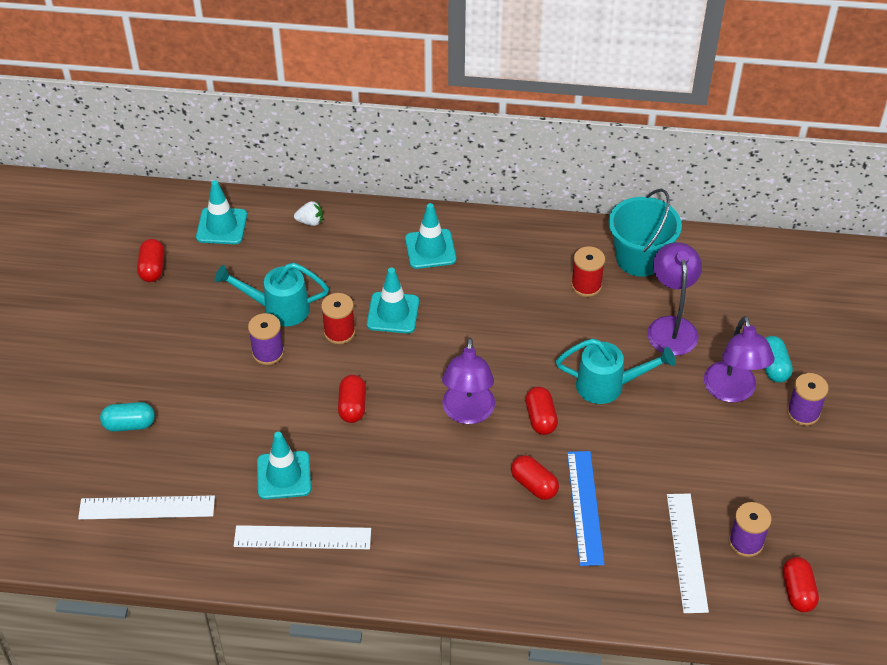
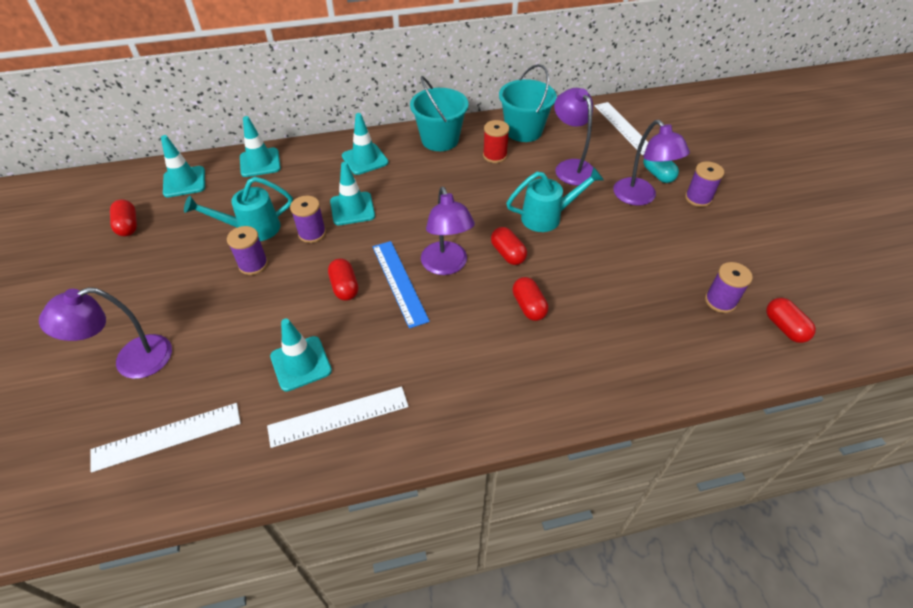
camera: 20 degrees left, 0 degrees up
(129, 424) = (131, 361): turquoise capsule -> purple lamp
(310, 221) = (260, 163): white strawberry -> turquoise traffic cone
(339, 332) = (312, 233): red spool -> purple spool
(530, 244) = (440, 140): none -> turquoise bucket
(534, 485) = (529, 306): red capsule -> red capsule turned 45 degrees clockwise
(585, 507) = (580, 312): blue ruler -> blue ruler (399, 282)
(687, 552) = (681, 323): white ruler -> white ruler (624, 127)

